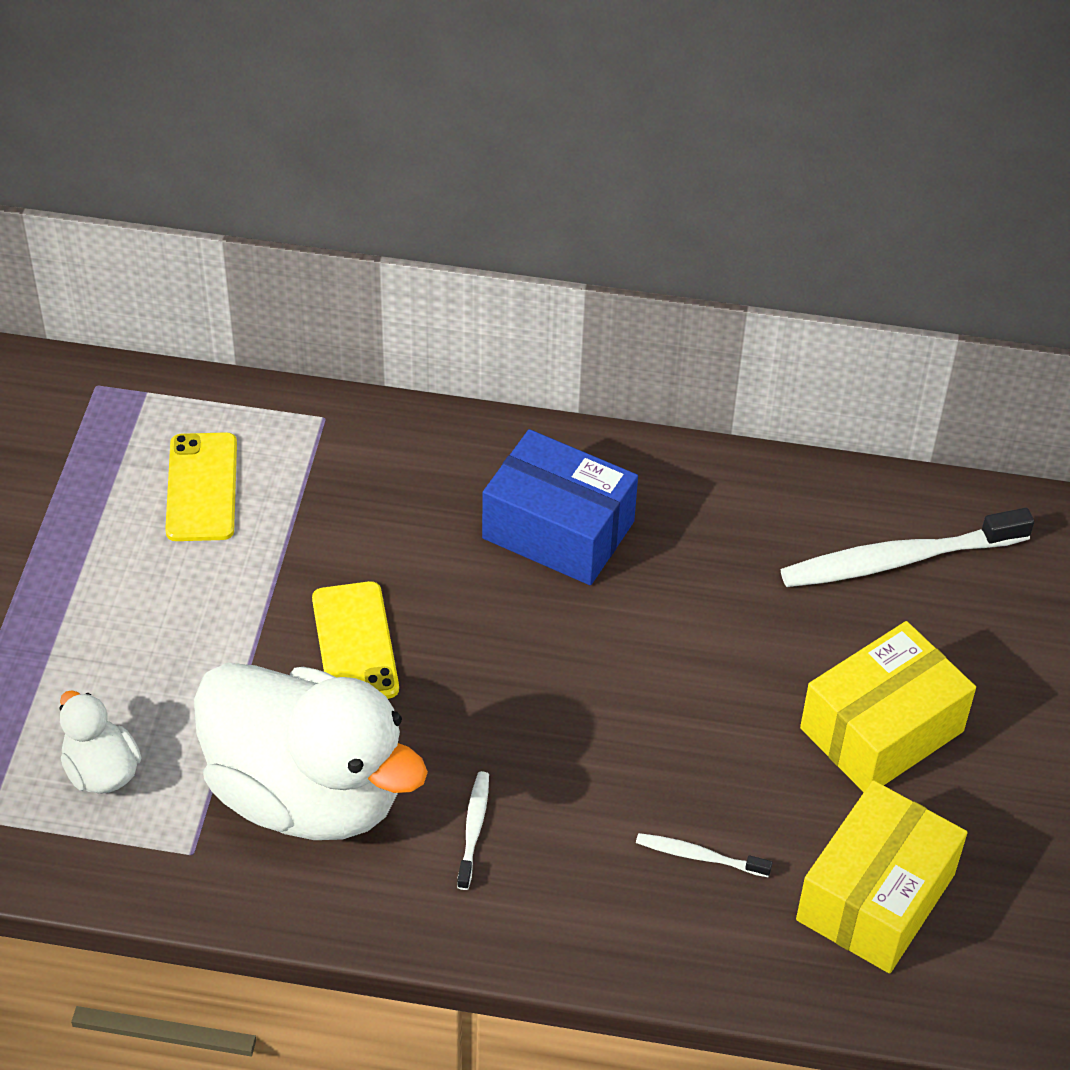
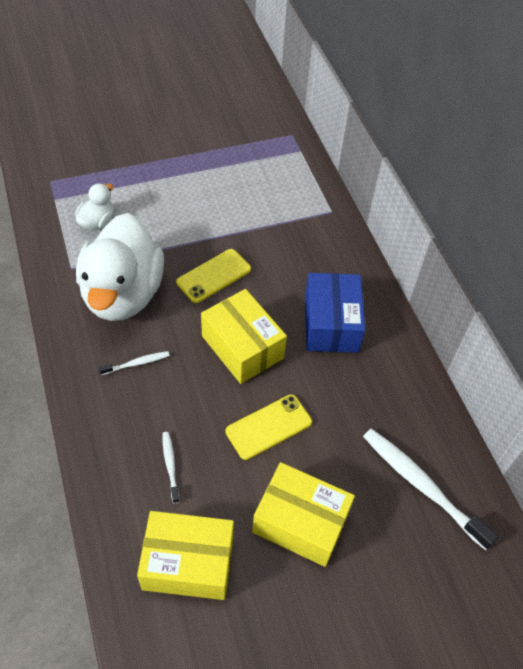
camera: 60 degrees right, 5 degrees up
(202, 487) = (263, 189): yellow phone -> yellow phone (269, 427)
(531, 667) = (242, 347): none -> yellow box

